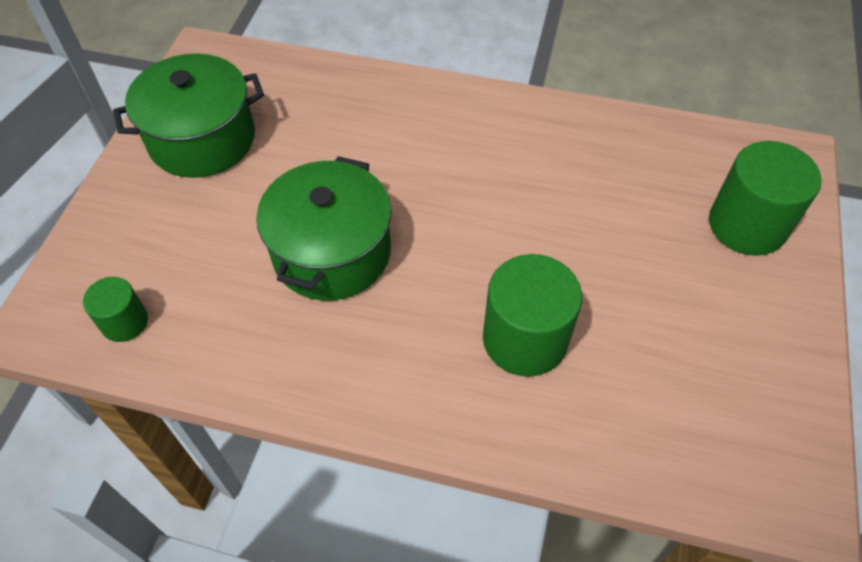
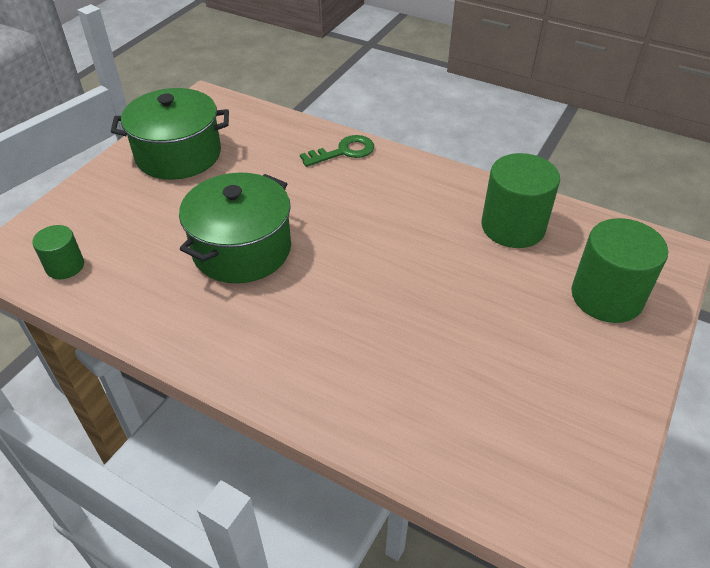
camera: 15 degrees right, 10 degrees down
(401, 97) = (344, 152): none -> green key
(525, 339) = (373, 344): green cylinder -> green cylinder (513, 227)

